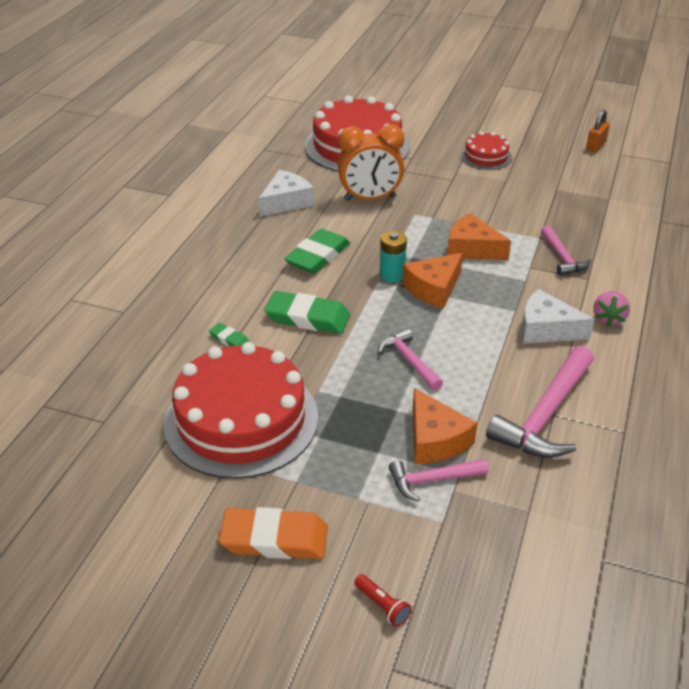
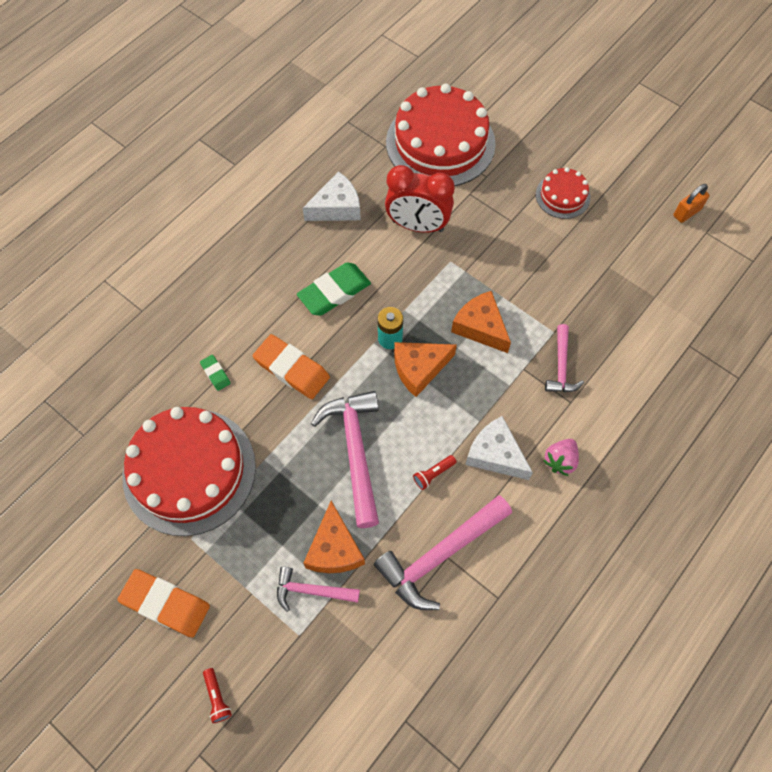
camera: 20 degrees right, 25 degrees up
(307, 318) = (291, 369): green eraser -> orange eraser
(370, 198) = (417, 226): orange clock -> red clock
(409, 361) = (355, 452): pink hammer -> pink hammer, size x1.77
(497, 358) = (433, 474): none -> red flashlight

